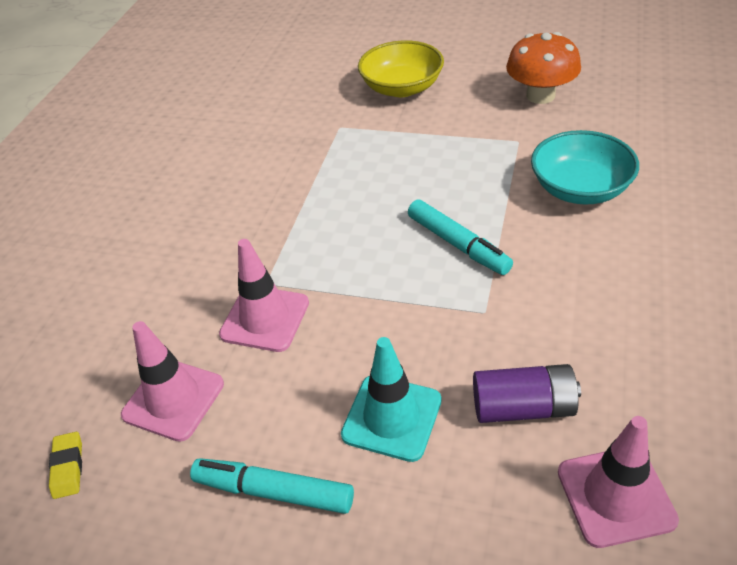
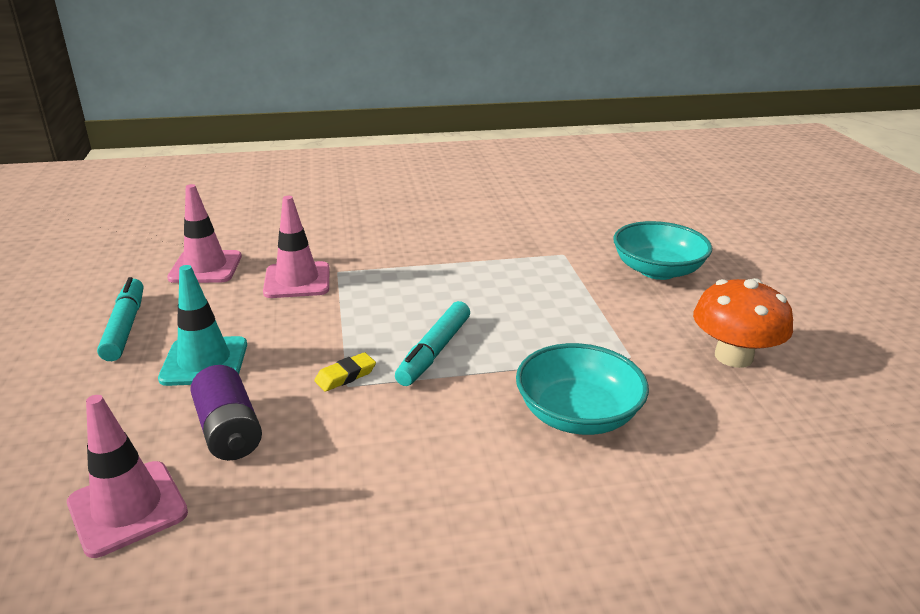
camera: 60 degrees right, 15 degrees down
(68, 467) = (141, 249): yellow eraser -> yellow eraser (345, 376)
(402, 88) = (657, 270): yellow bowl -> turquoise bowl

